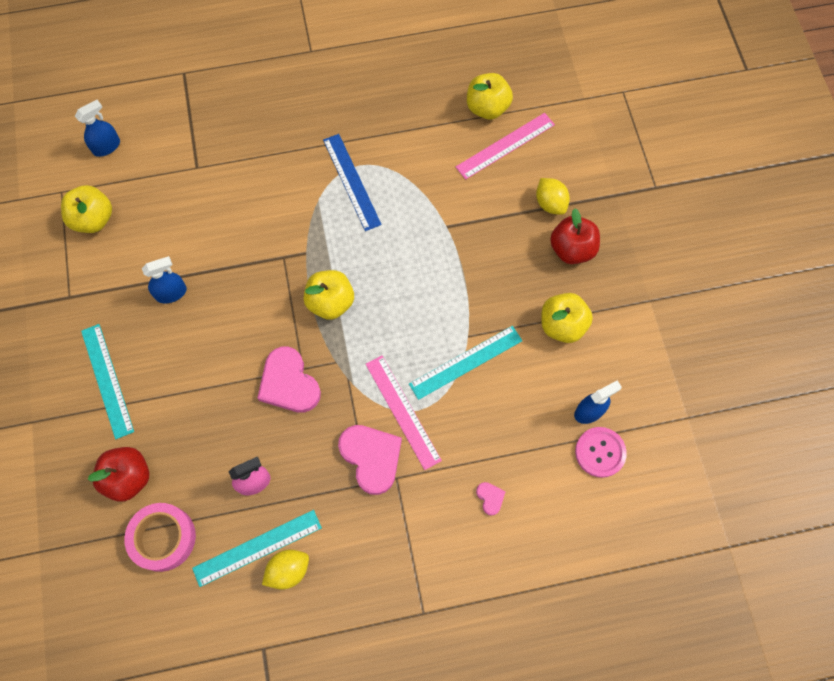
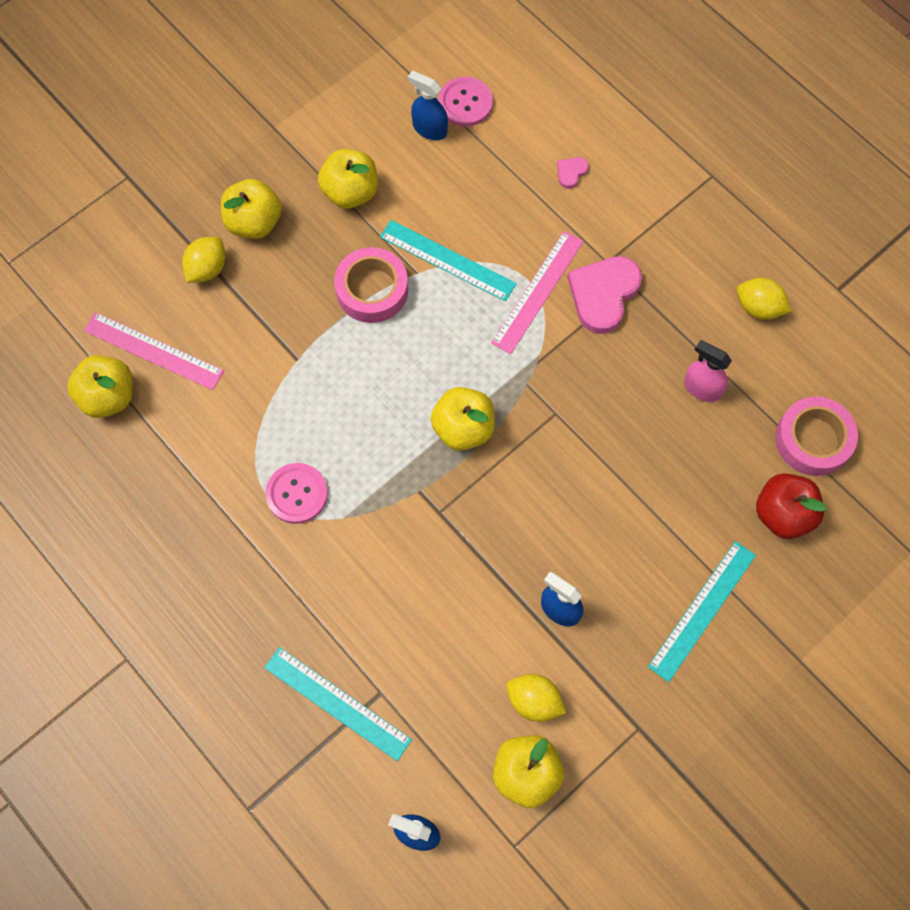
camera: 120 degrees left, 0 degrees up
(129, 246) = (534, 701): none -> yellow lemon
(257, 548) = (758, 347): turquoise ruler -> turquoise ruler (337, 703)
(289, 383) = (580, 417): pink heart -> none
(351, 181) = (297, 494): blue ruler -> pink button
(472, 299) = (372, 290): none -> pink tape
(572, 249) = (254, 222): red apple -> yellow apple

